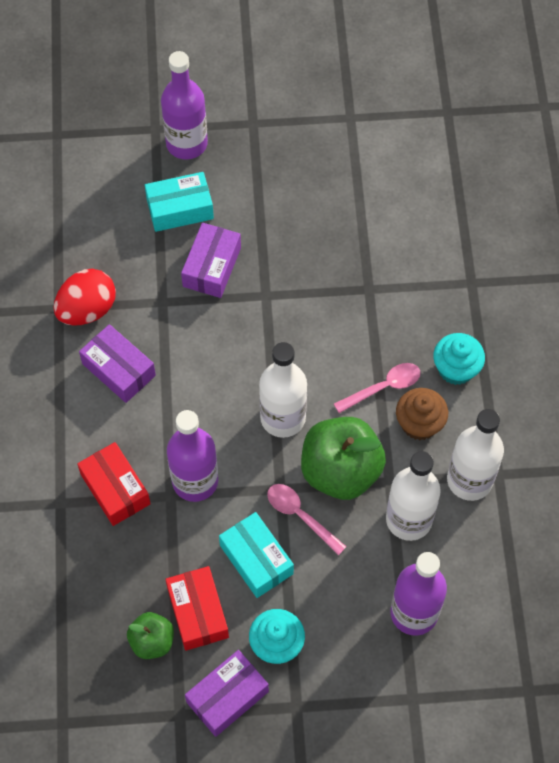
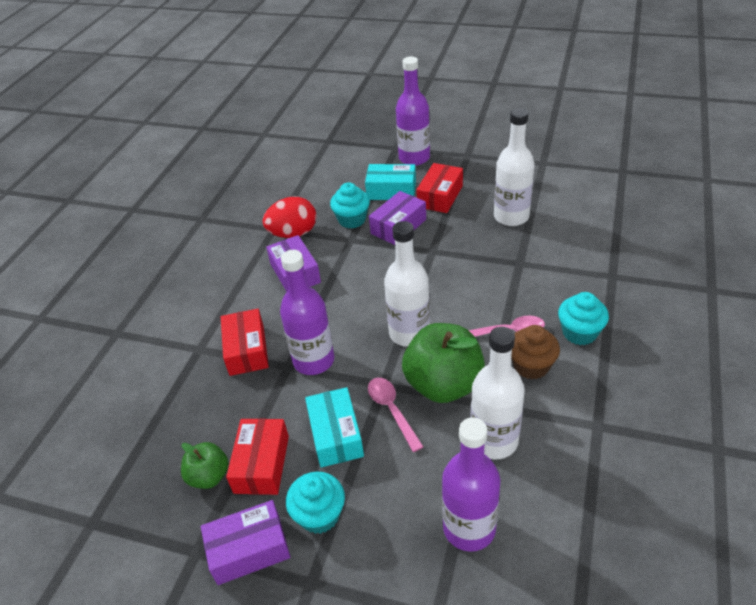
camera: 25 degrees right, 20 degrees down
(150, 269) = (352, 220): none -> turquoise cupcake
(244, 205) = (440, 196): none -> red box
(469, 480) = (566, 423): white bottle -> white bottle (511, 216)

